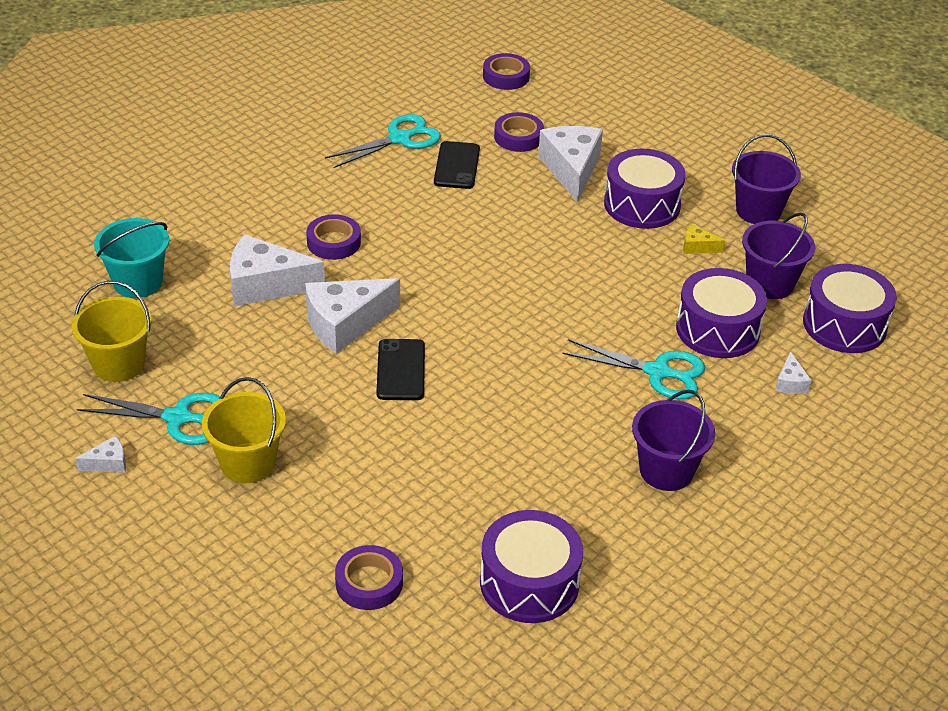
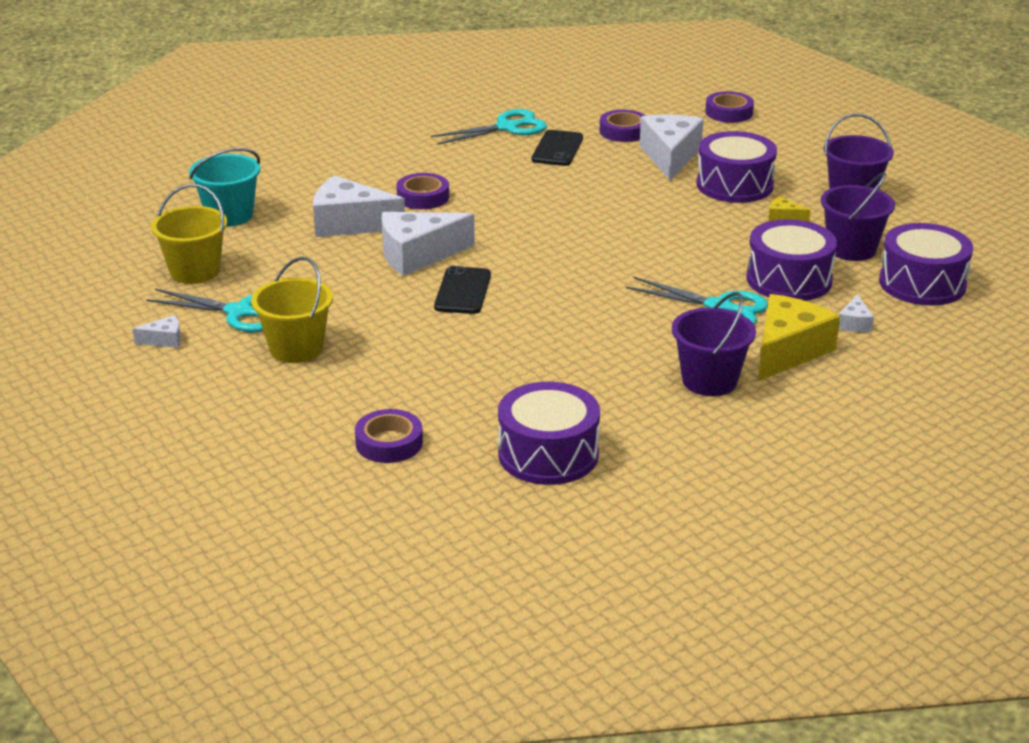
camera: 10 degrees right, 10 degrees down
(506, 76) = (622, 88): purple tape -> purple tape (729, 112)
(734, 424) = (788, 351): none -> yellow cheese

